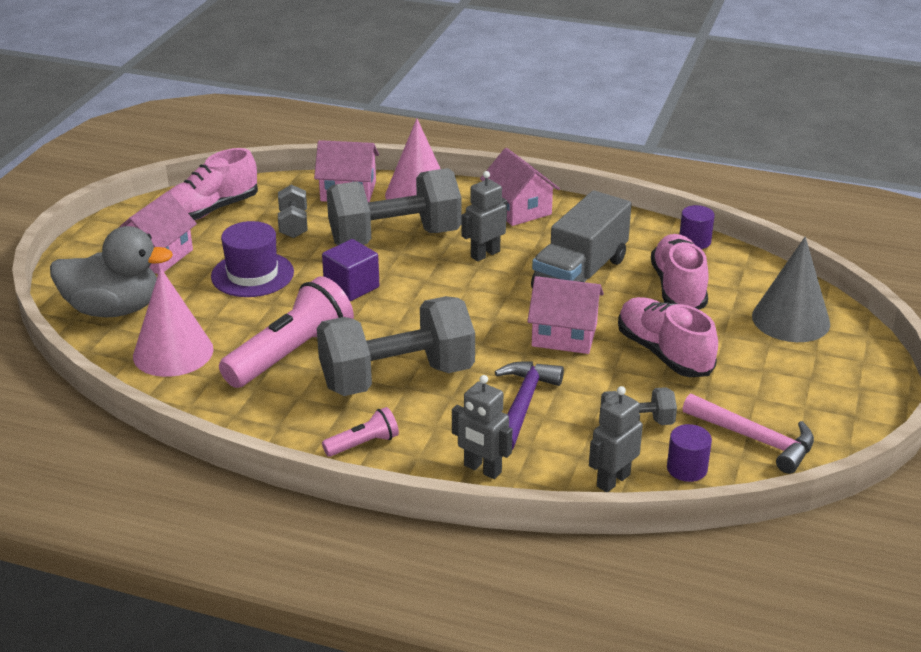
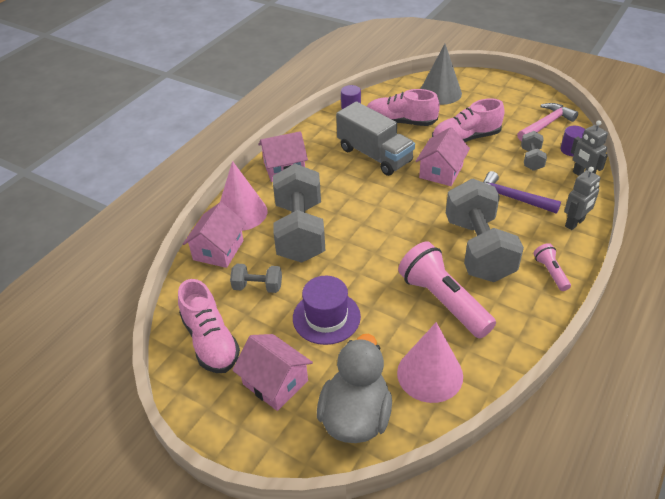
camera: 75 degrees left, 10 degrees up
(351, 287) = (361, 261): purple cube -> none
(485, 254) = (337, 191): grey robot -> none

